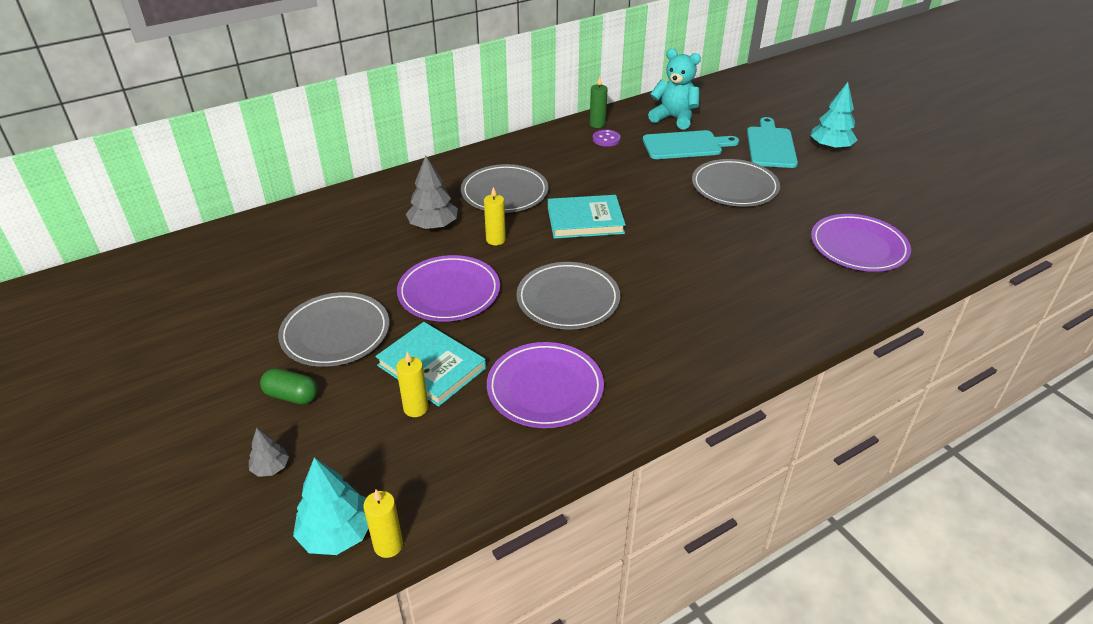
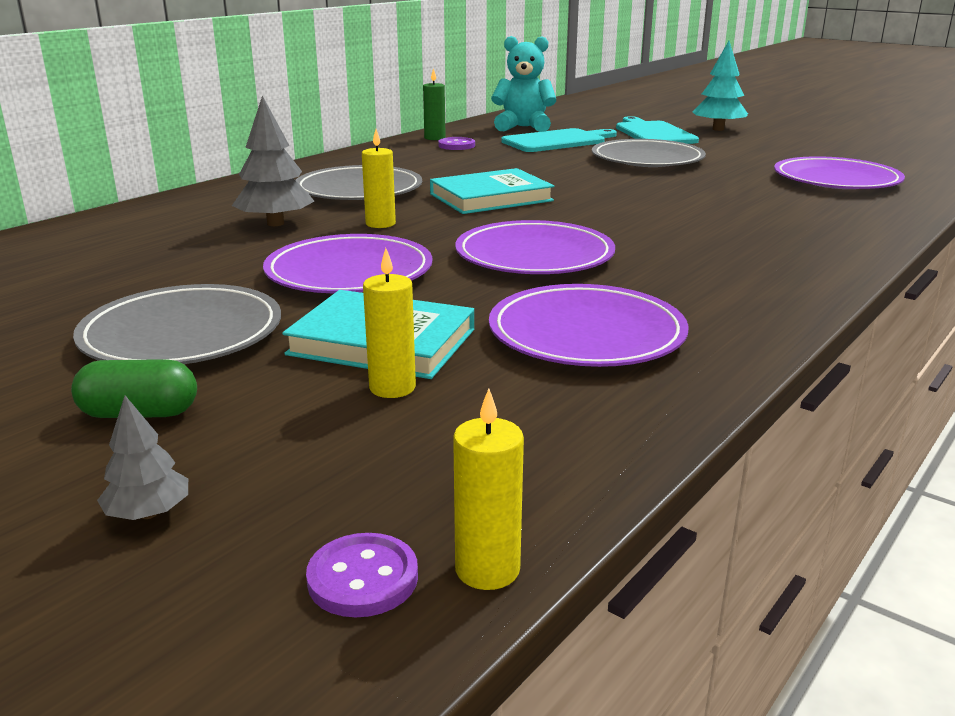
camera: 20 degrees left, 15 degrees down
(337, 534) = (363, 578): turquoise tree -> purple button
(568, 299) = (534, 256): grey plate -> purple plate

